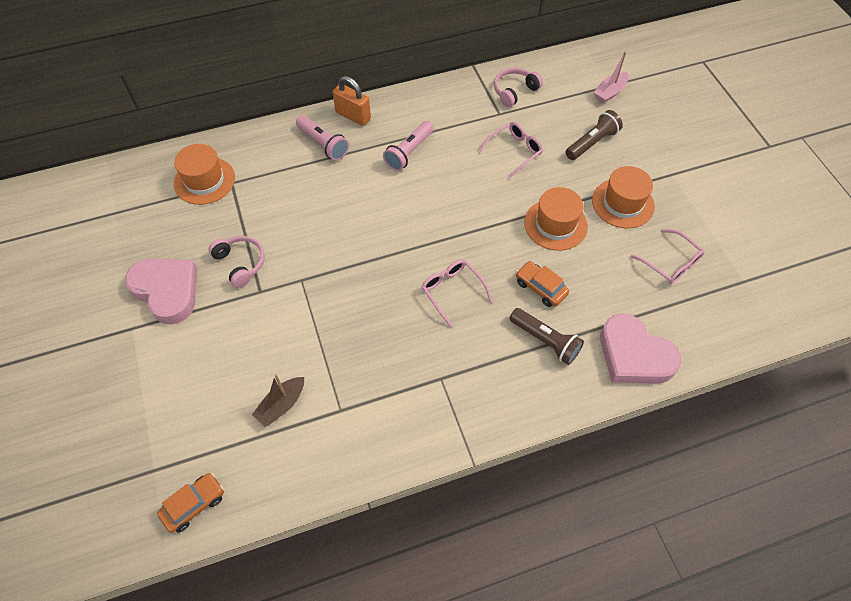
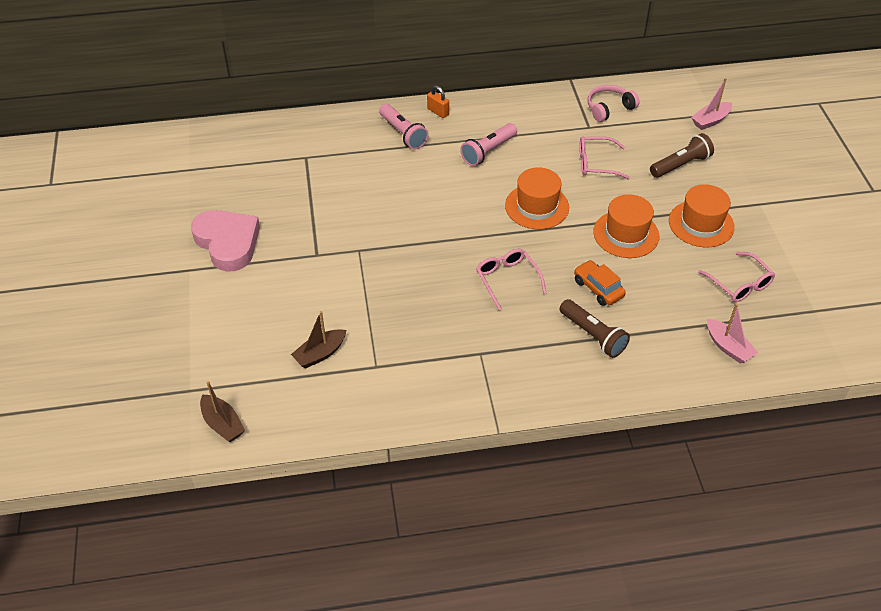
camera: 10 degrees right, 10 degrees down
(194, 505) = (223, 424): orange car -> brown boat
(204, 180) = (280, 152): orange hat -> orange hat (537, 206)
(240, 263) = (302, 228): pink headphones -> none
(353, 116) = (438, 112): orange padlock -> orange padlock, size x0.63
(514, 151) = (597, 163): pink glasses -> pink glasses turned 150 degrees counterclockwise
(634, 355) = (682, 360): pink heart -> none
(674, 333) = (728, 347): none -> pink boat

